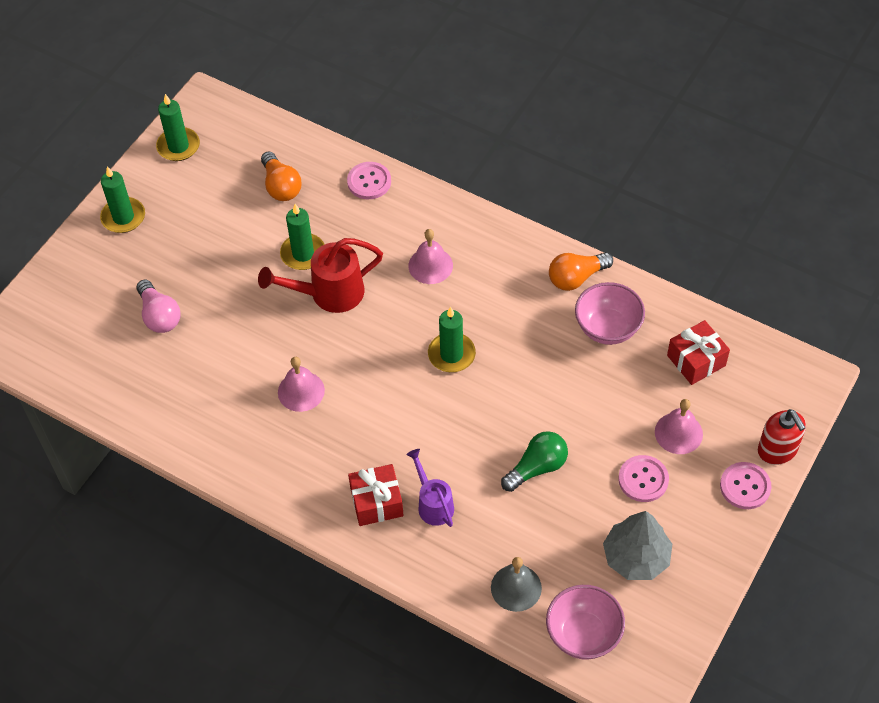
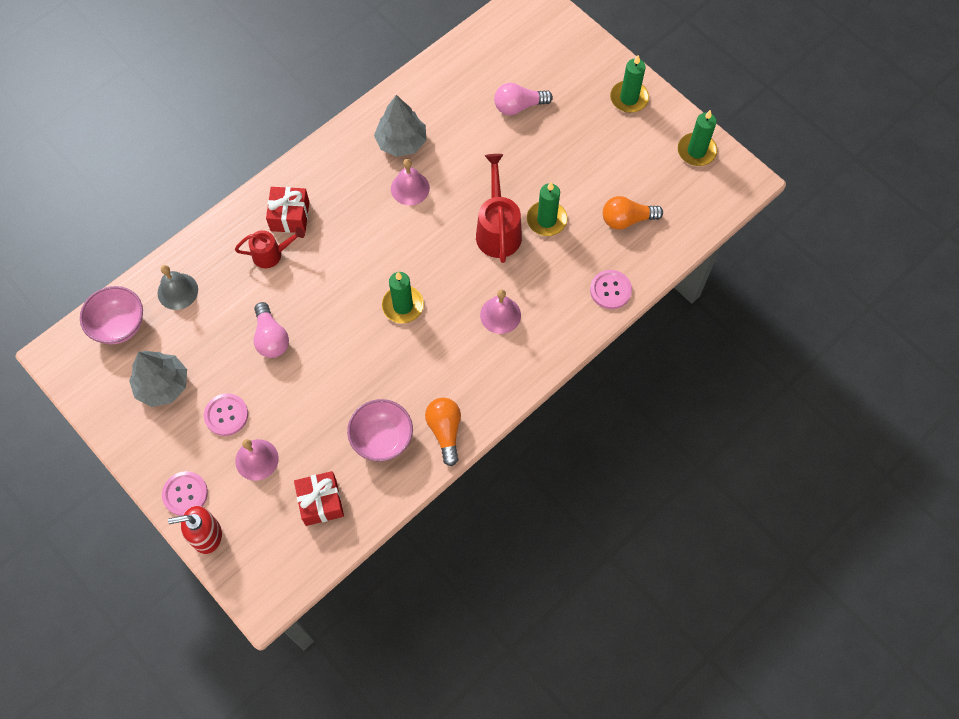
camera: 105 degrees right, 10 degrees up
(240, 418) = (401, 142): none -> grey tree
(433, 504) = (271, 254): purple watering can -> red watering can
(537, 468) = (271, 338): green light bulb -> pink light bulb

